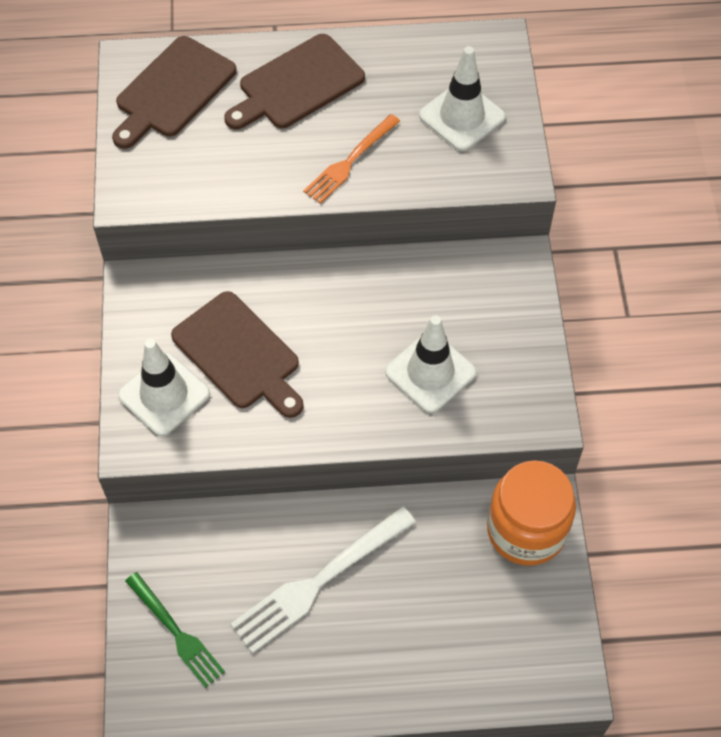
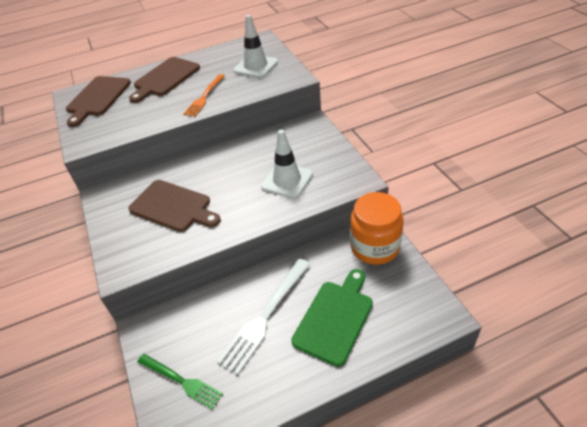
camera: 15 degrees left, 15 degrees down
(164, 394) = (132, 240): white traffic cone -> none
(415, 623) = (335, 318): none -> green cutting board

